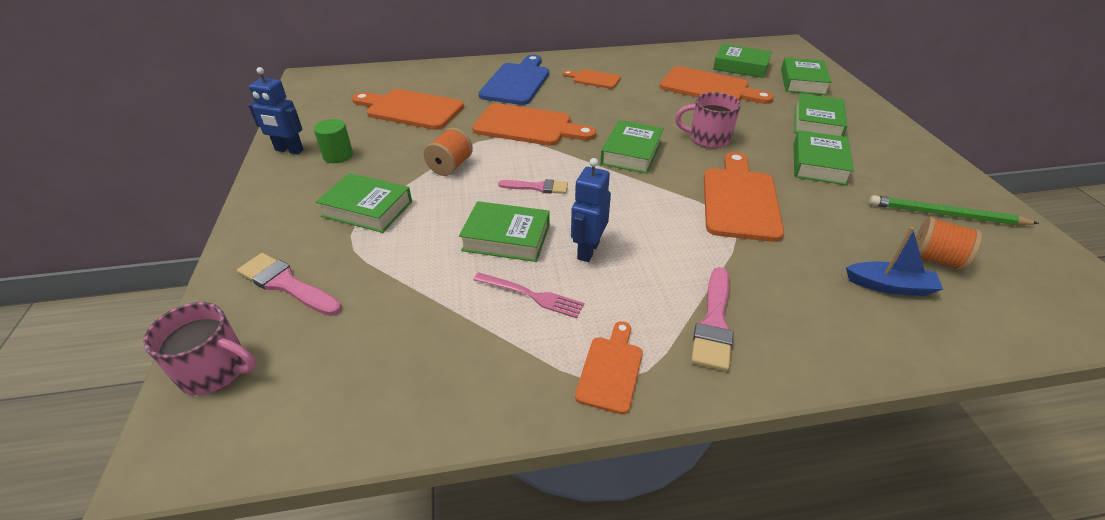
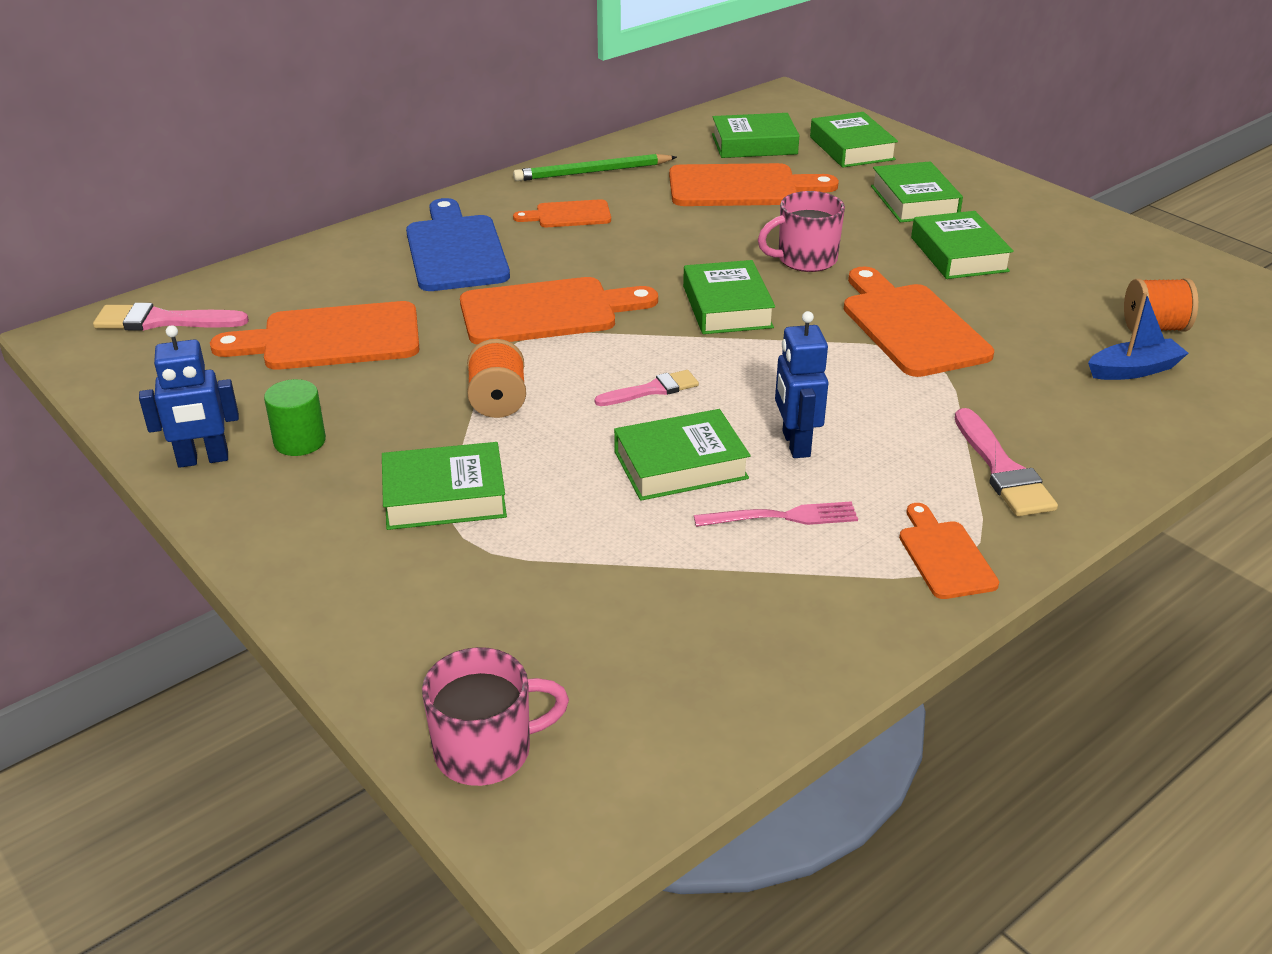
camera: 30 degrees left, 5 degrees down
(286, 284) = (450, 626): pink brush -> pink brush (163, 321)
(946, 215) = (1129, 275): green pencil -> green pencil (592, 172)

